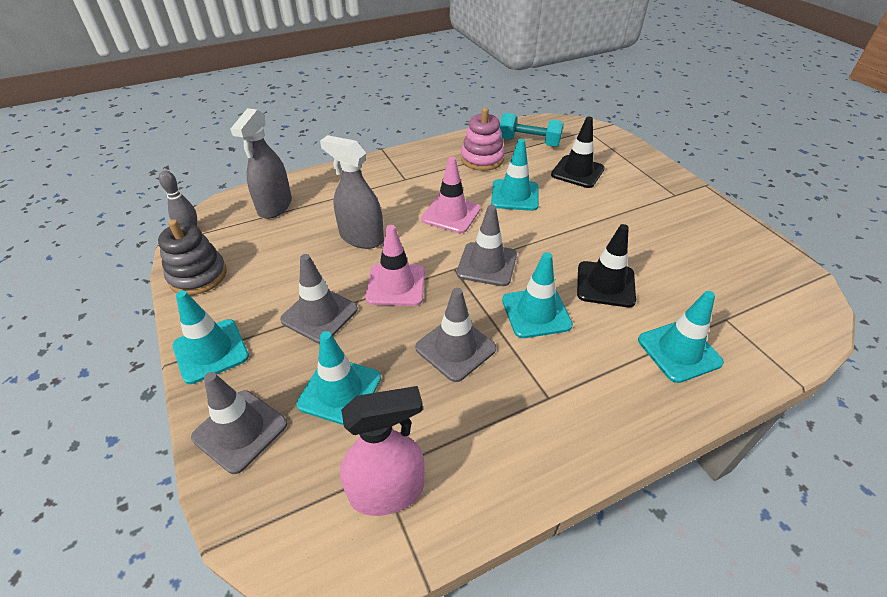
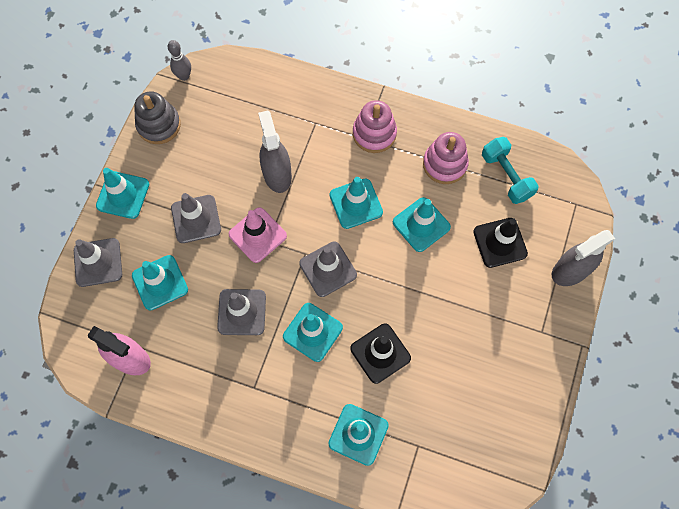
camera: 45 degrees right, 25 degrees up
(275, 206) = (252, 93): grey spray bottle -> grey spray bottle (570, 271)
(409, 173) = (374, 133): none -> pink stacking toy
(451, 214) = (356, 203): pink traffic cone -> turquoise traffic cone

